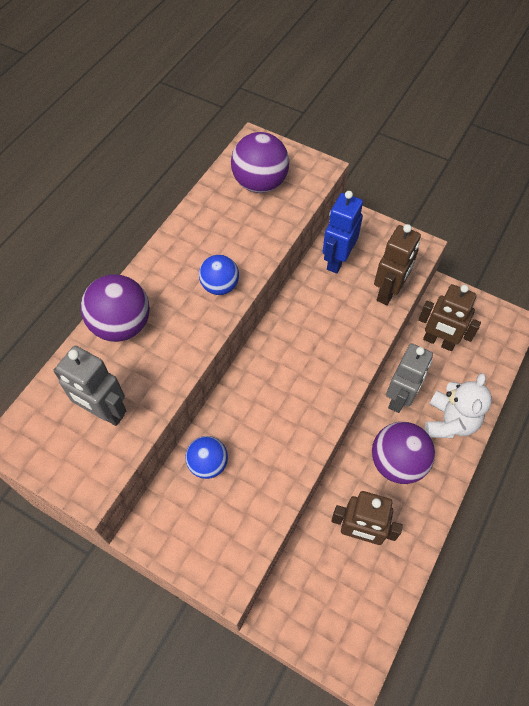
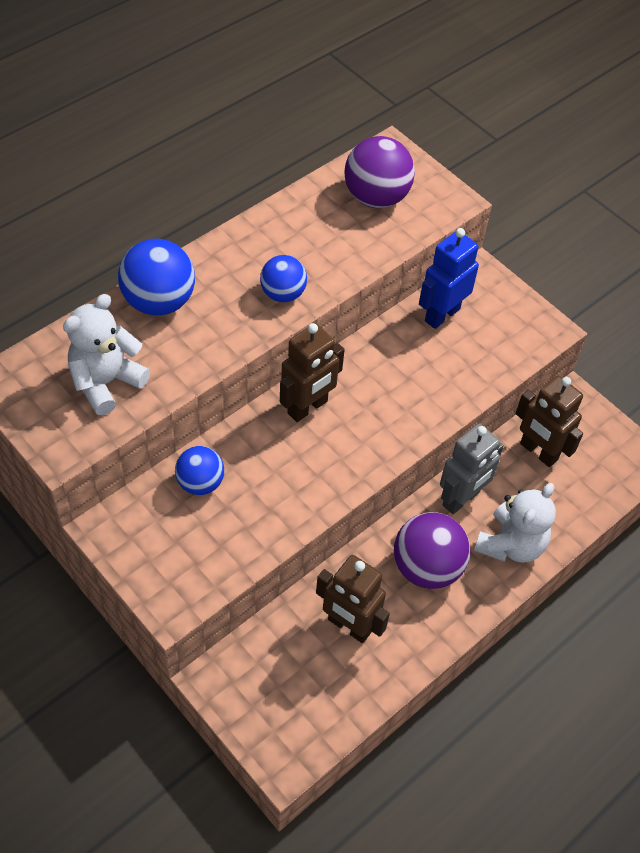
camera: 15 degrees right, 5 degrees down
(104, 412) = (106, 382): grey robot -> white teddy bear
(122, 325) = (159, 302): purple ball -> blue ball
(388, 292) = (488, 367): brown robot -> brown robot (308, 407)

